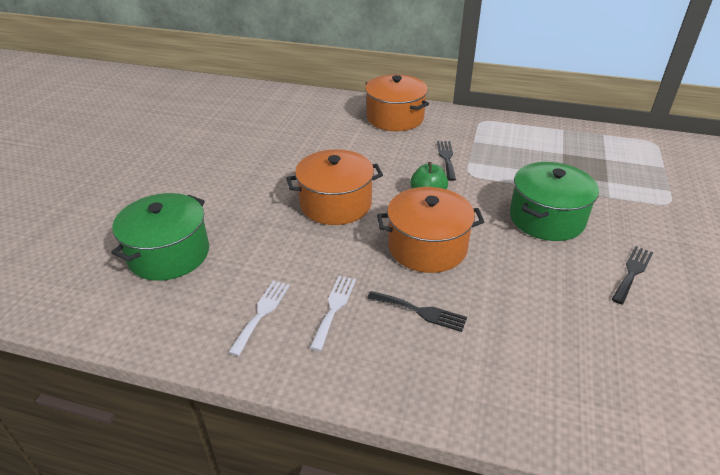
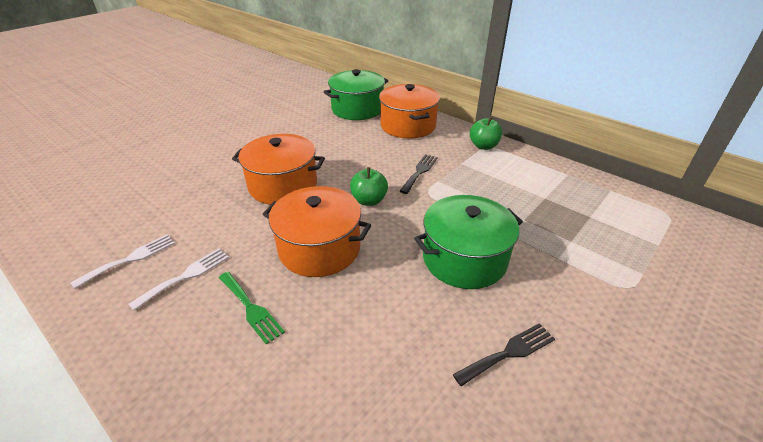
camera: 25 degrees right, 0 degrees up
(169, 254) = (124, 188): green pot -> green pot (357, 109)
(420, 312) = (251, 308): black fork -> green fork
(478, 121) = (483, 146): none -> green apple

